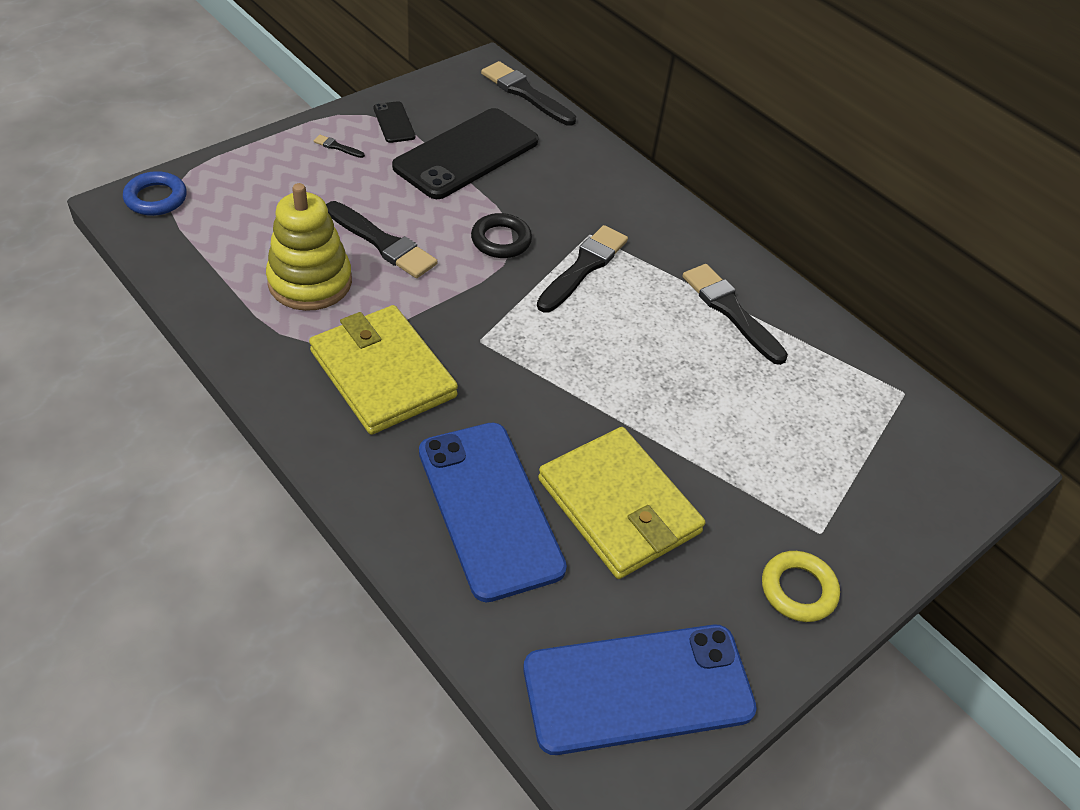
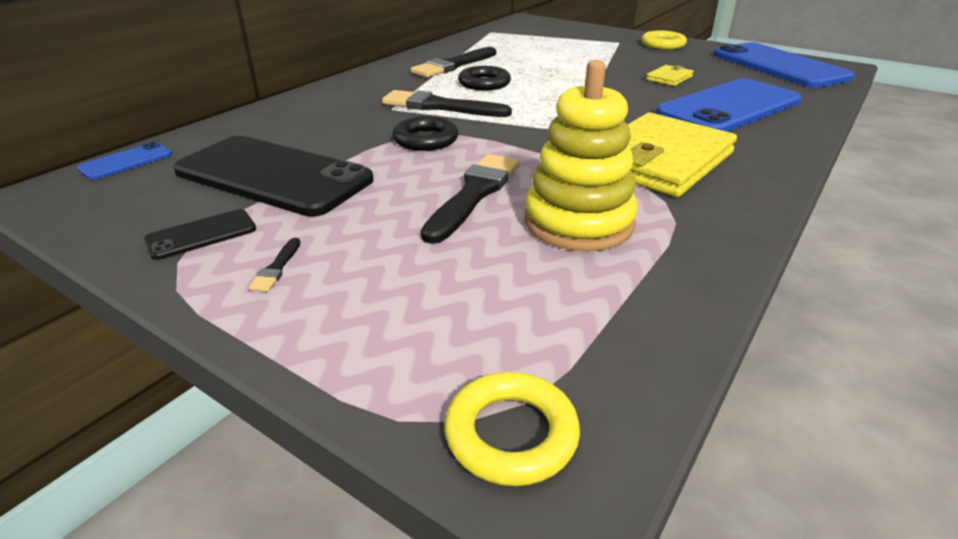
camera: 100 degrees left, 15 degrees down
(156, 198) = (511, 434): blue ring -> yellow ring
(525, 93) = (126, 162): black brush -> blue phone
(619, 506) = (669, 78): yellow wallet -> yellow wallet, size x0.43
(650, 319) = (484, 83): none -> black ring

